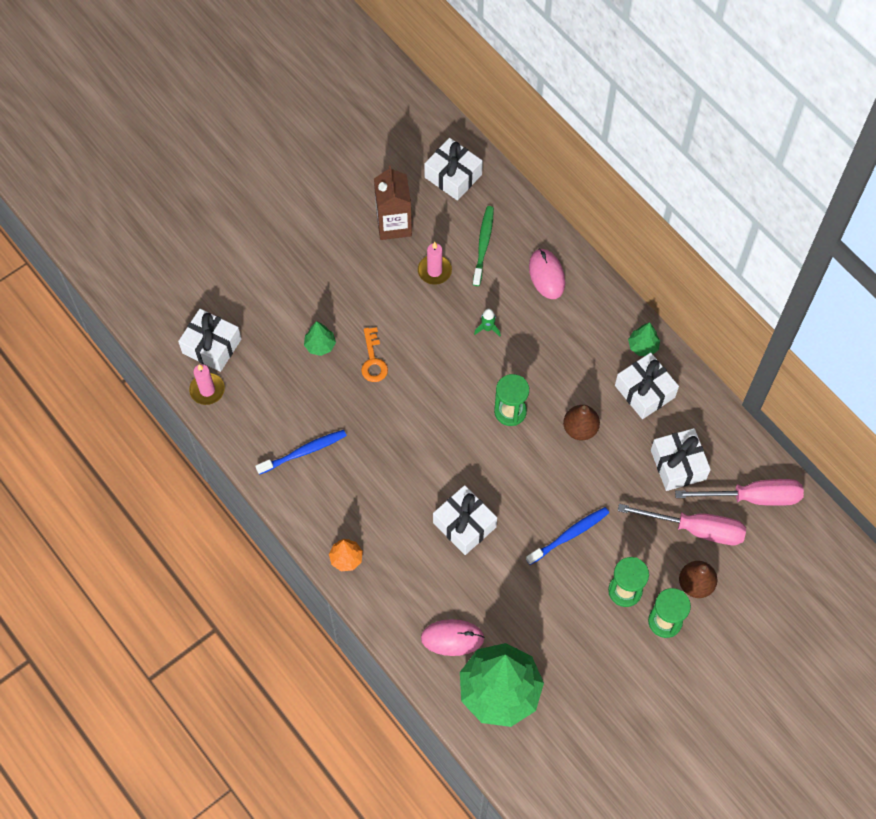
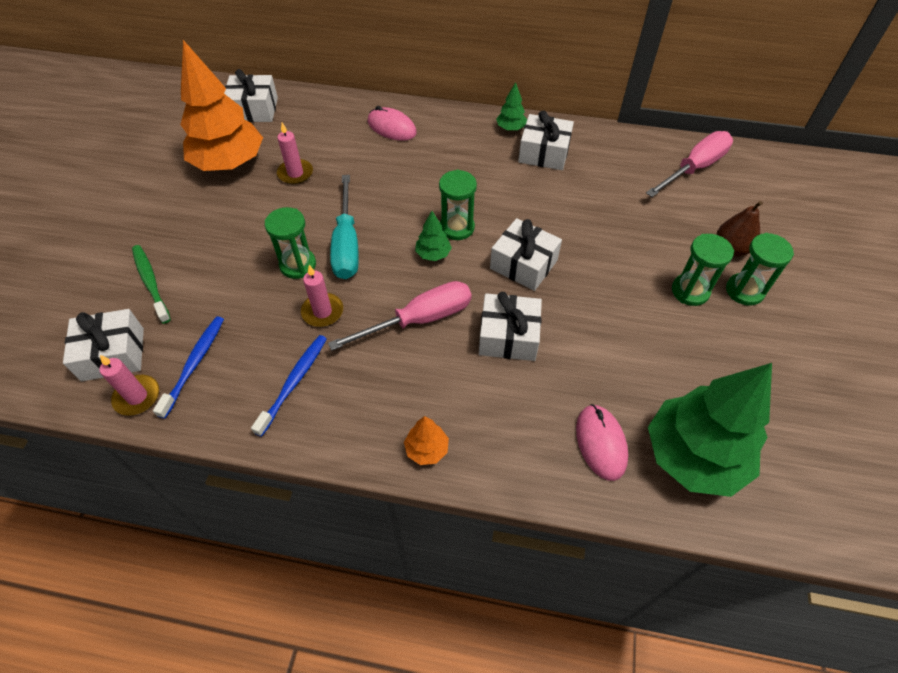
camera: 40 degrees left, 10 degrees down
(320, 345) = (234, 284): green tree -> green tree (433, 254)
(360, 412) = (322, 312): none -> pink candle
(373, 360) = (298, 265): orange key -> green hourglass
(394, 224) = (229, 163): brown carton -> orange tree
(420, 367) = (347, 244): none -> turquoise screwdriver
(452, 638) = (601, 443): pink mouse -> pink mouse turned 60 degrees counterclockwise
(483, 245) = (321, 136): green toothbrush -> green toothbrush (151, 282)
(487, 328) = (379, 185): green rocket -> none
(569, 535) = (601, 282): blue toothbrush -> blue toothbrush (194, 364)
(580, 429) = (524, 204): brown pear -> none
(678, 465) = (621, 181): white gift -> white gift (523, 264)
(695, 529) = (684, 213): pink screwdriver -> pink screwdriver (419, 320)

